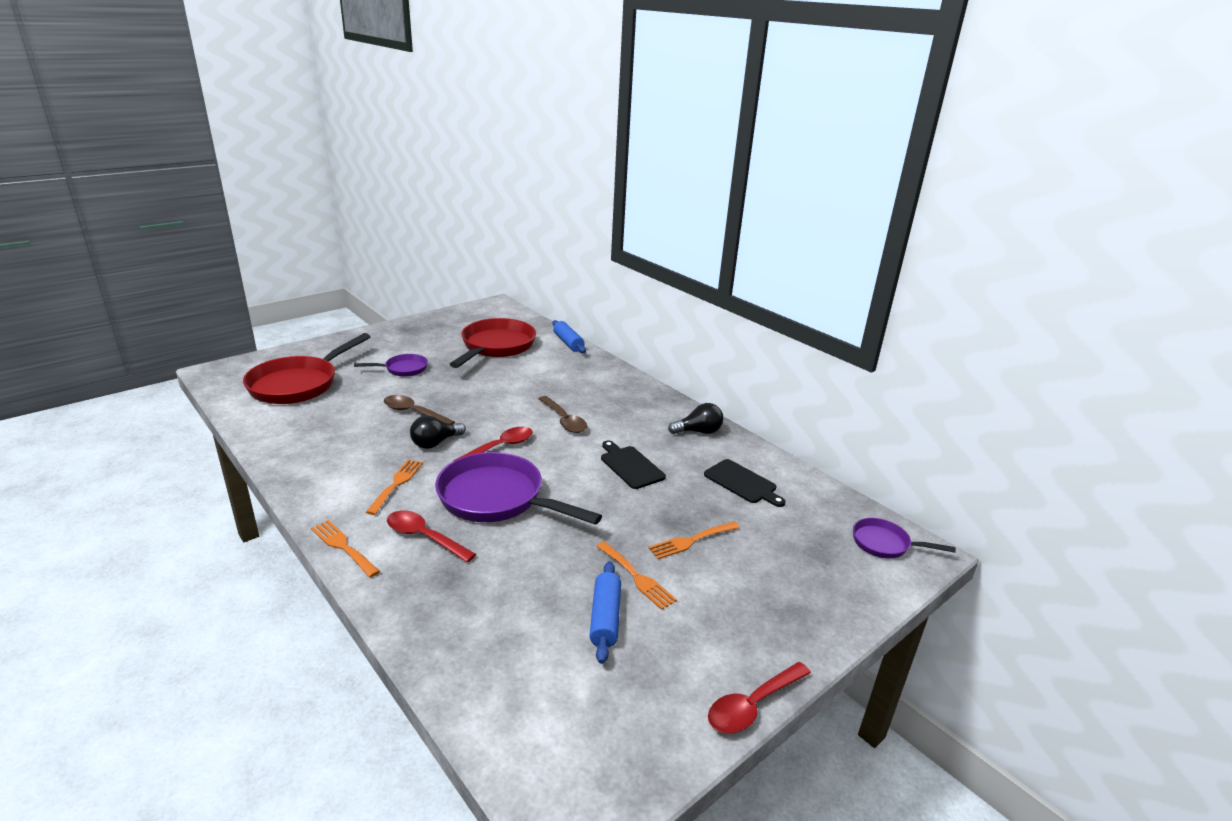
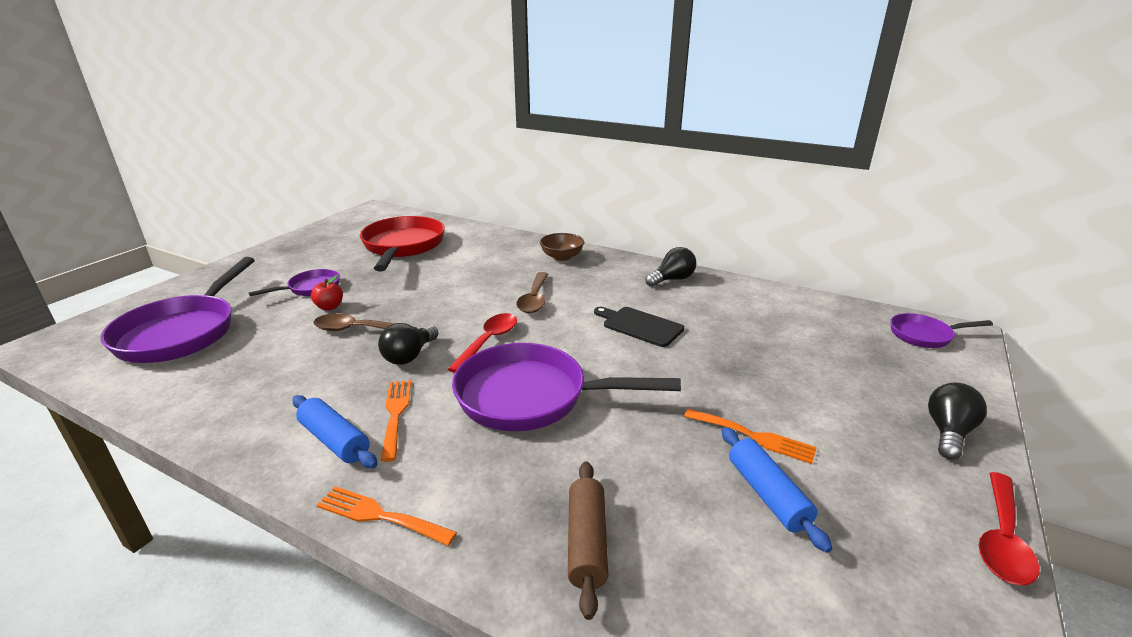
camera: 20 degrees left, 0 degrees up
(298, 384) = (181, 332): red pan -> purple pan
(406, 388) = (329, 307): none -> red apple
(424, 537) = (479, 468): red spoon -> none
(454, 605) = (586, 542): none -> brown rolling pin
(564, 420) = (534, 299): brown spoon -> brown spoon turned 60 degrees clockwise
(568, 343) = (476, 229): blue rolling pin -> blue rolling pin (335, 440)
(620, 387) = (562, 257): none -> brown bowl
(691, 541) = (767, 382): orange fork -> none
(742, 483) = (755, 315): black cutting board -> none
(803, 625) = (948, 433): none -> black light bulb

